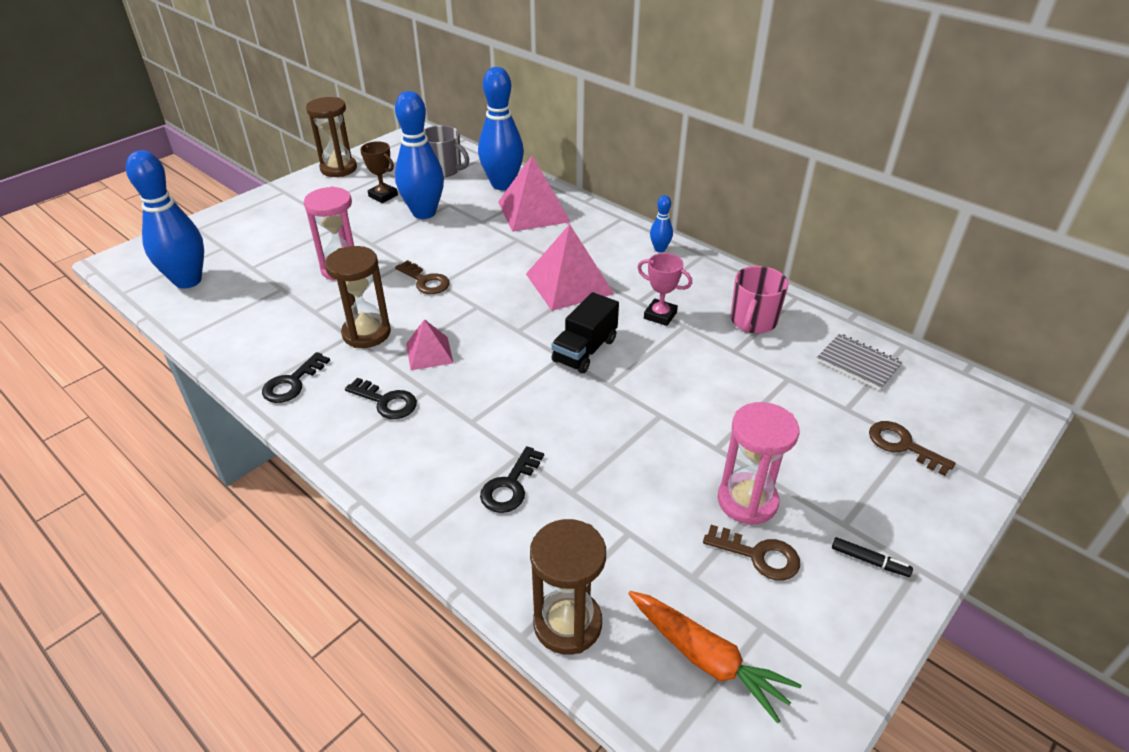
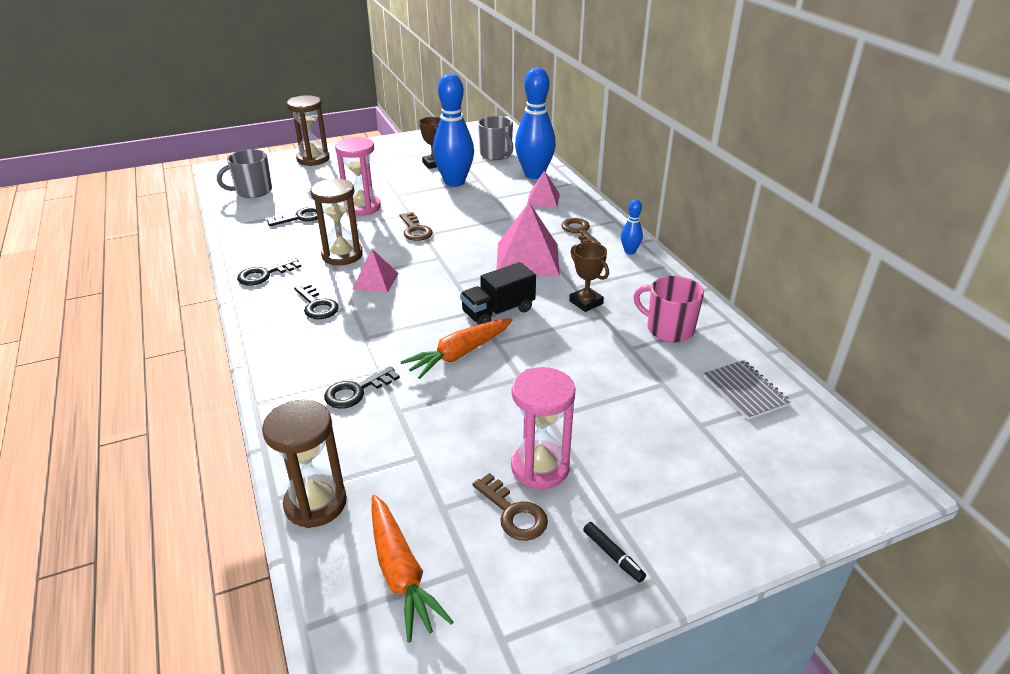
camera: 25 degrees right, 5 degrees down
(188, 281) = (253, 191): blue bowling pin -> grey mug
(278, 300) = (300, 217): none -> black key
(338, 169) = (416, 139): brown hourglass -> brown hourglass (313, 159)
(533, 211) = (543, 199): pink pyramid -> pink pyramid, size x0.57
(583, 409) = (459, 354): none -> orange carrot
(660, 315) = (586, 302): pink trophy -> brown trophy
(753, 321) = (668, 329): pink mug -> pink mug turned 75 degrees clockwise
(902, 445) = (731, 473): brown key -> brown key (579, 231)

